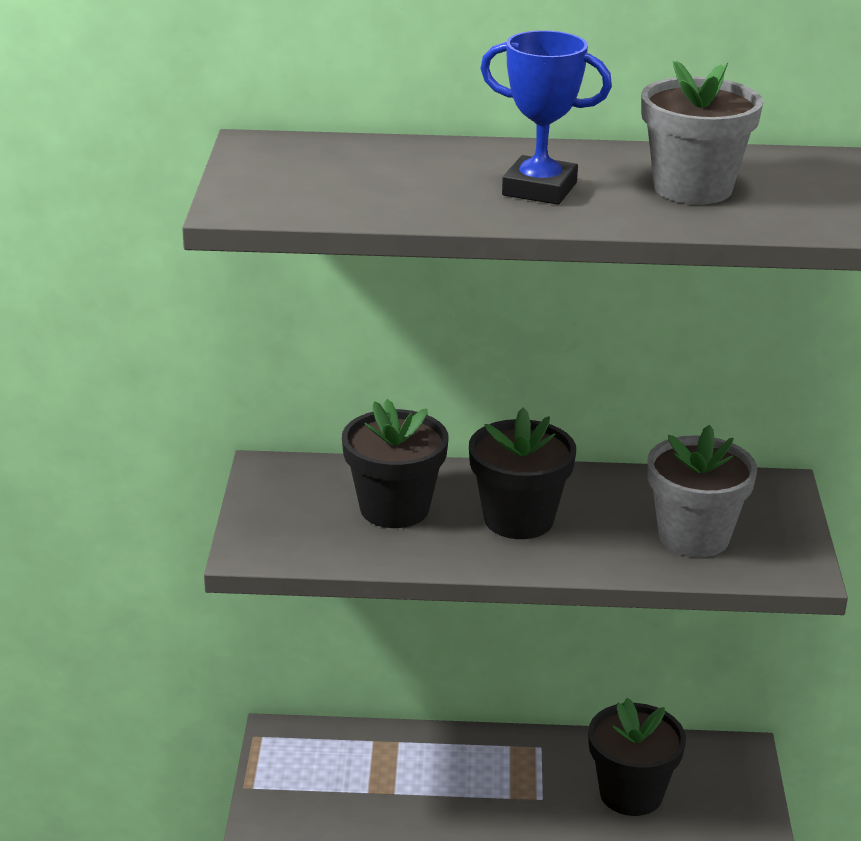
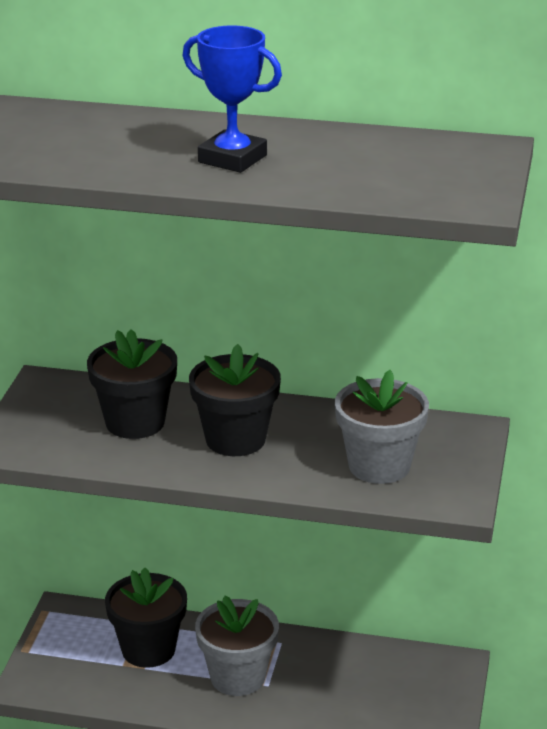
camera: 10 degrees right, 0 degrees up
(631, 793) = (346, 689): black flower pot -> black flower pot (148, 649)
(692, 188) = (363, 165): grey flower pot -> grey flower pot (237, 677)

